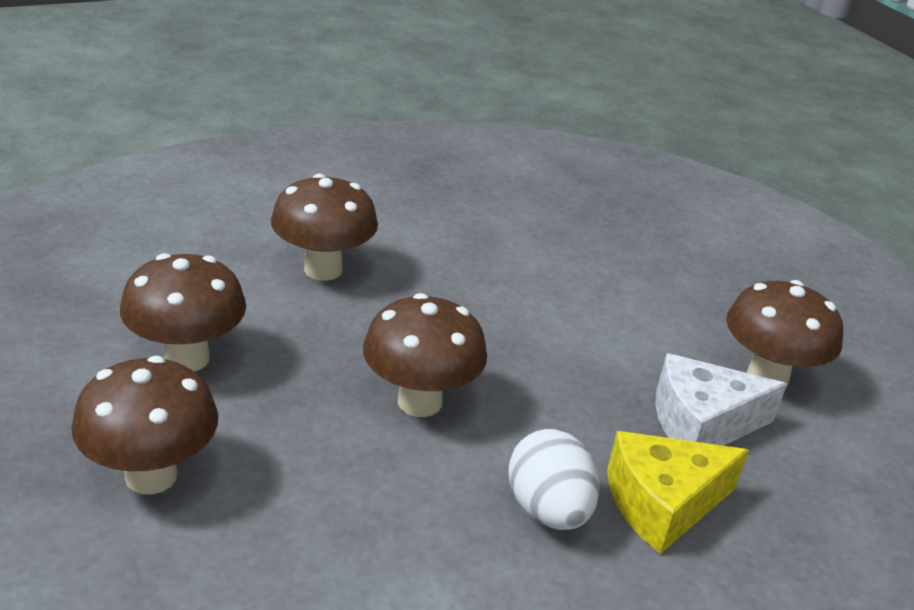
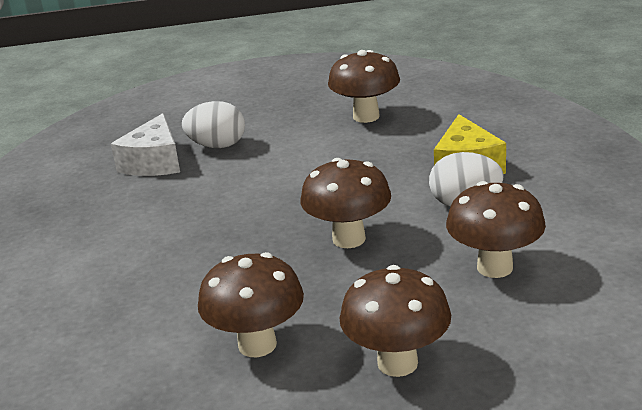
camera: 65 degrees left, 5 degrees down
(323, 269) = (163, 270): brown mushroom -> brown mushroom (494, 267)
(613, 259) = (217, 146): none -> white egg
(701, 424) = (401, 143): white cheese -> white cheese (154, 162)

